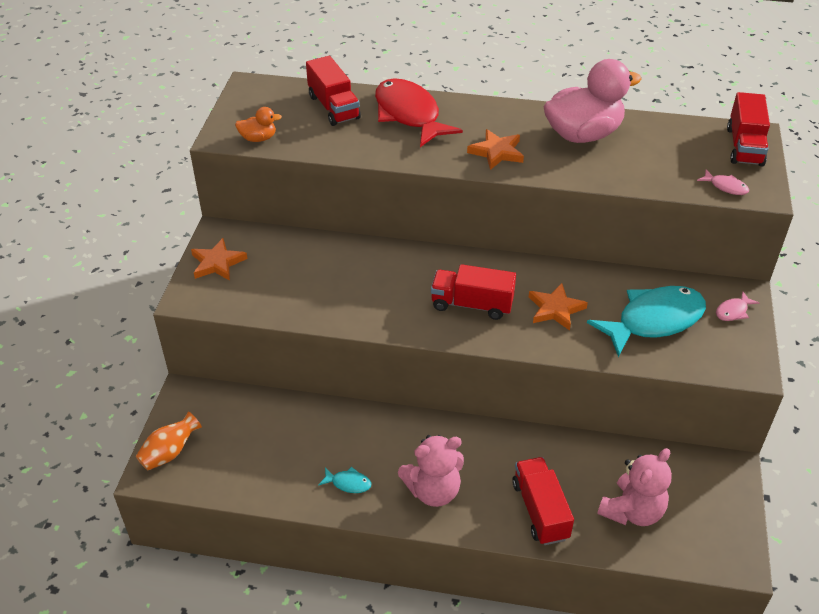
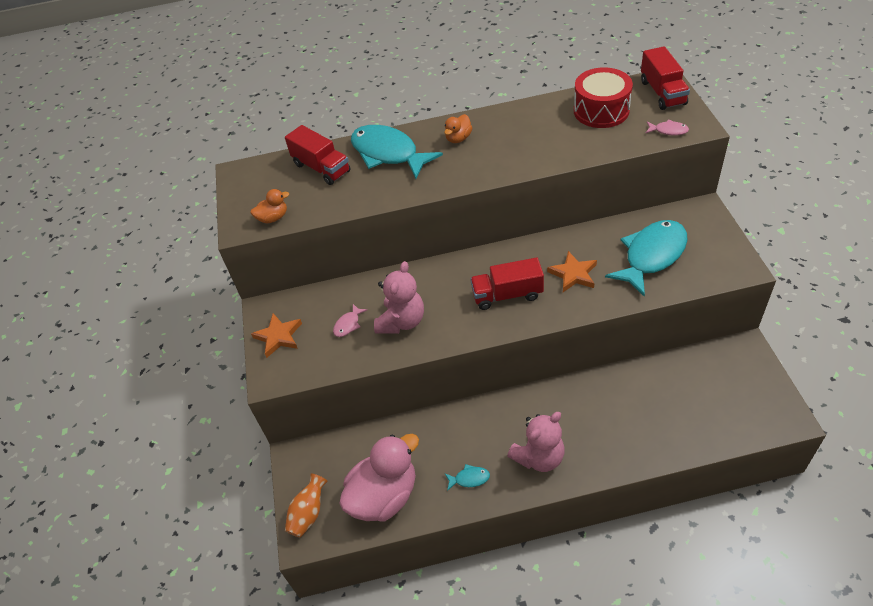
camera: 15 degrees left, 5 degrees up
(409, 114) = (388, 153): red fish -> turquoise fish
(490, 123) = (458, 138): none -> orange duck
(497, 152) = (478, 162): orange star -> none
(540, 510) = (628, 439): red truck -> none
(583, 135) = (536, 124): pink duck -> pink duck (384, 496)
(632, 511) = (694, 411): pink teddy bear -> pink teddy bear (402, 321)
(663, 143) = (601, 110): none -> red drum
(733, 311) = (704, 226): pink fish -> pink fish (348, 324)

